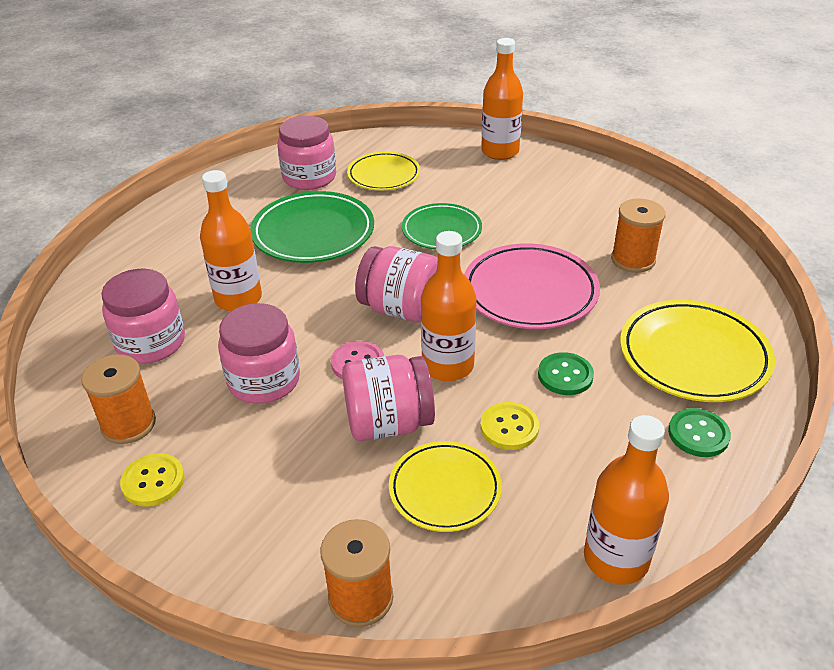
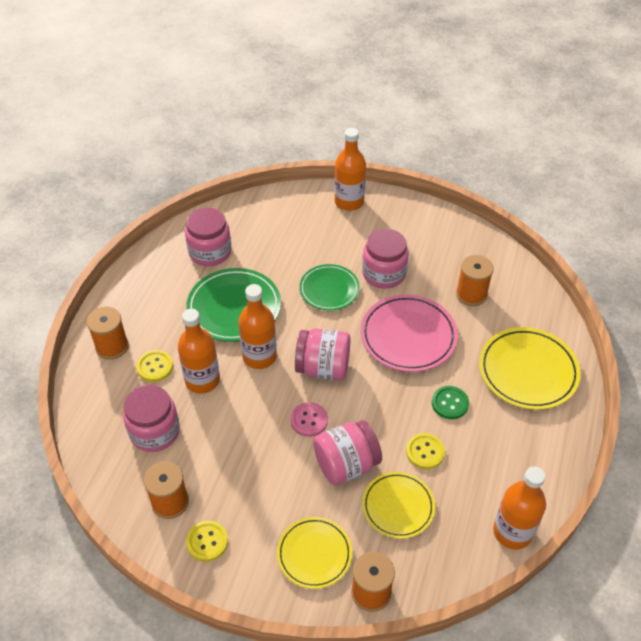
camera: 15 degrees left, 10 degrees up
(147, 249) = (112, 346): none -> orange spool
(187, 276) = (155, 367): none -> yellow button
(264, 380) = (249, 447): pink jar -> pink jar (384, 273)
(383, 175) = (267, 240): yellow plate -> yellow plate (314, 554)
(448, 366) = (371, 410): orange bottle -> orange bottle (259, 356)
(698, 434) = (542, 433): green button -> none

